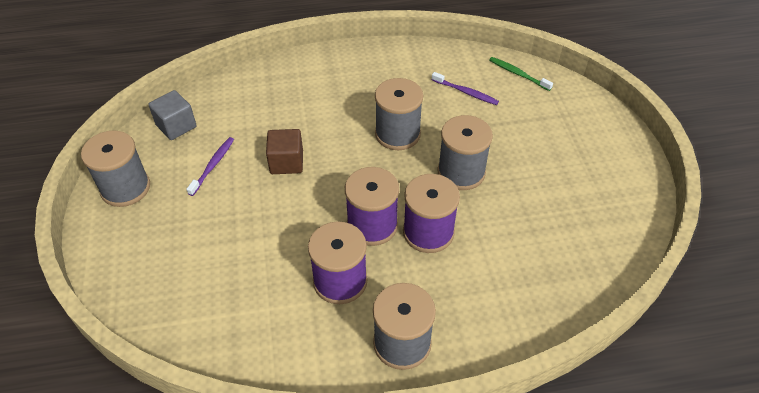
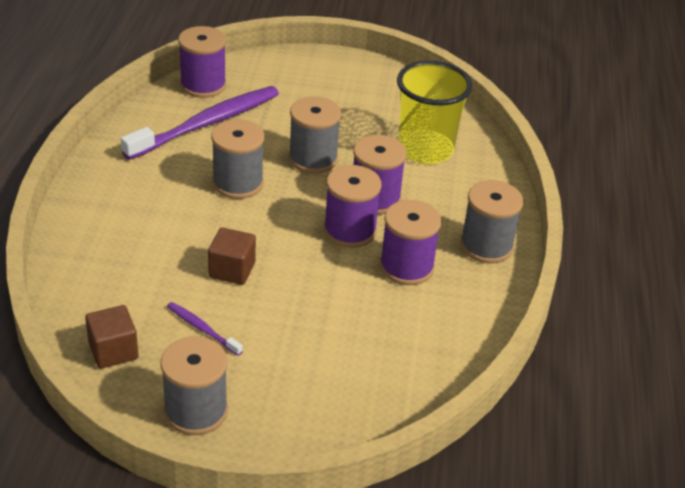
camera: 75 degrees left, 10 degrees down
(176, 126) = (113, 351): grey cube -> brown cube
(466, 92) = (207, 124): purple toothbrush -> purple toothbrush, size x2.27
(518, 74) = (203, 85): green toothbrush -> purple spool
(531, 254) = (425, 149): none -> yellow cup

